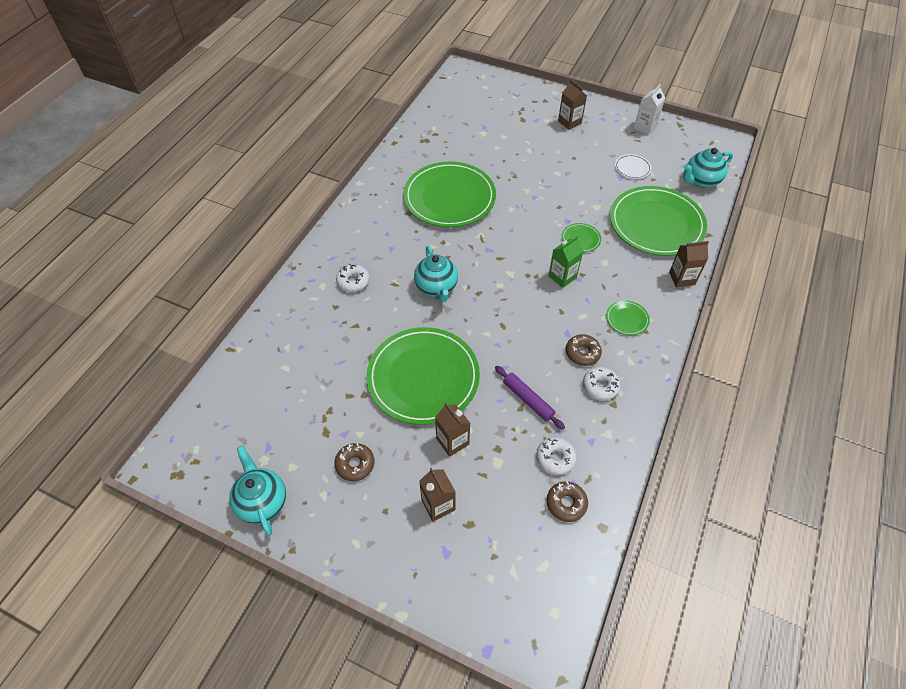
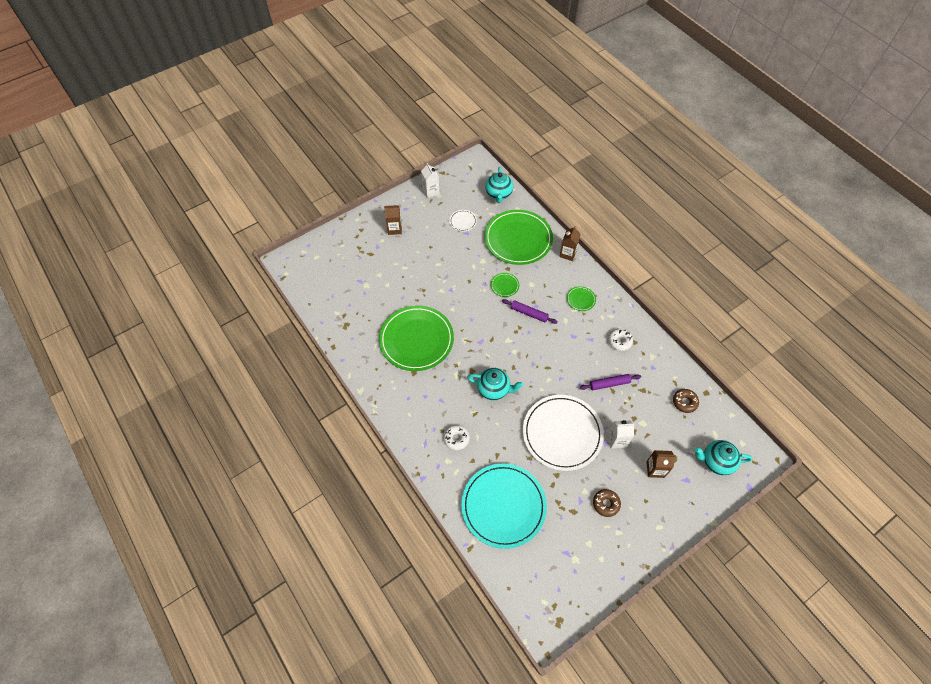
camera: 60 degrees left, 5 degrees up
(262, 501) = (605, 572): turquoise teapot -> turquoise teapot (716, 461)
(295, 358) = (503, 506): none -> turquoise plate
(423, 377) = (562, 433): green plate -> white plate
(452, 441) = (617, 440): brown carton -> white carton
(555, 458) = (654, 392): white donut -> none
(562, 277) = (529, 313): green carton -> purple rolling pin
(582, 353) = (592, 336): brown donut -> none

